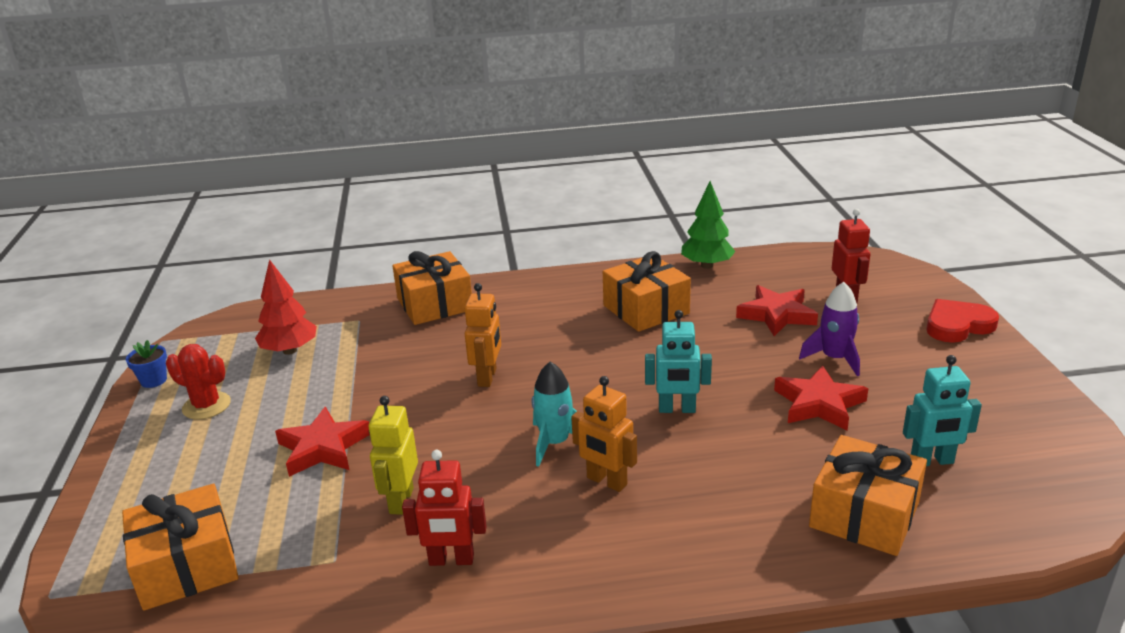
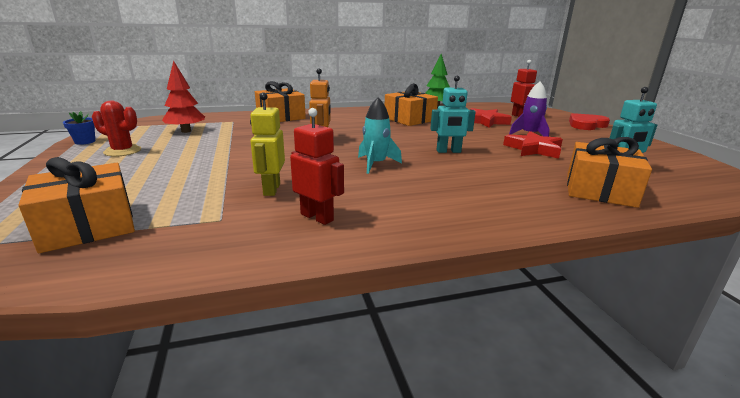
camera: 10 degrees left, 5 degrees down
(323, 448) = (210, 167): red star -> none
(451, 560) = (317, 217): red robot -> red robot turned 135 degrees counterclockwise
(606, 481) = (418, 179): orange robot -> none

